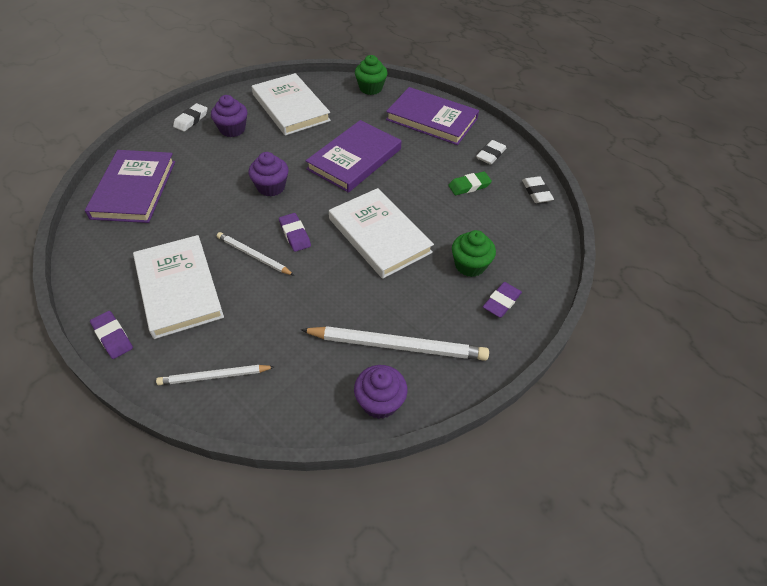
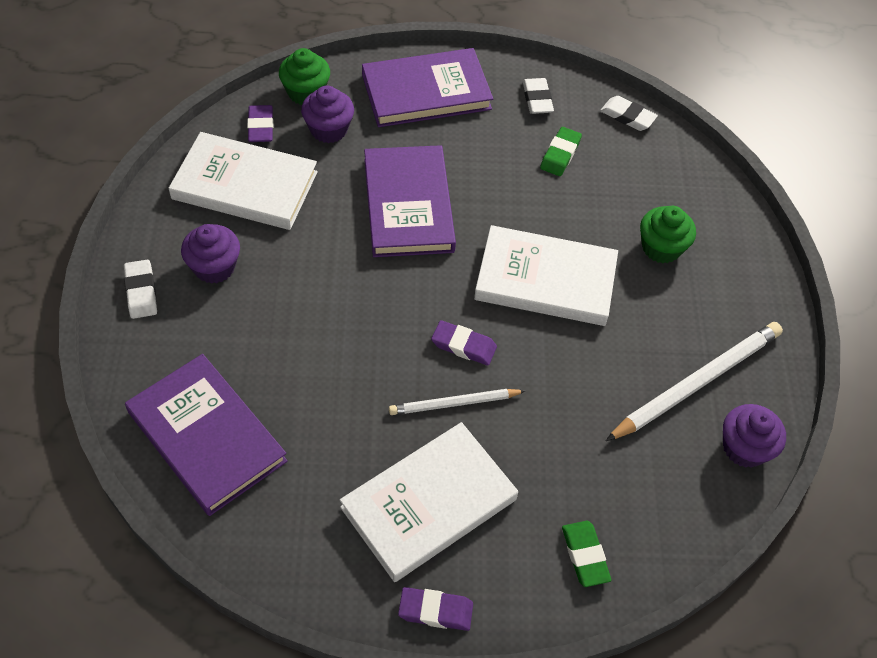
camera: 45 degrees left, 5 degrees up
(179, 288) = (428, 503): white book -> white book turned 60 degrees counterclockwise
(214, 376) = (585, 555): white pencil -> green eraser
(271, 187) = (364, 309): purple cupcake -> purple cupcake (328, 129)
(501, 302) = (727, 265): purple eraser -> purple eraser (260, 127)

